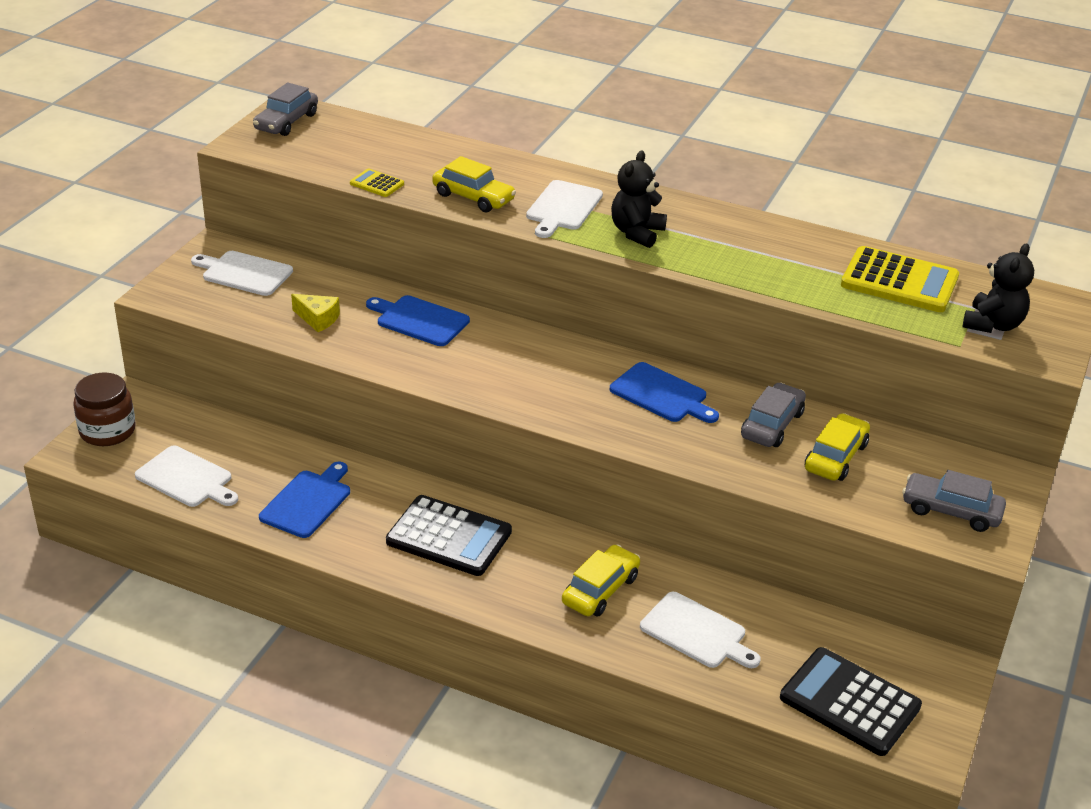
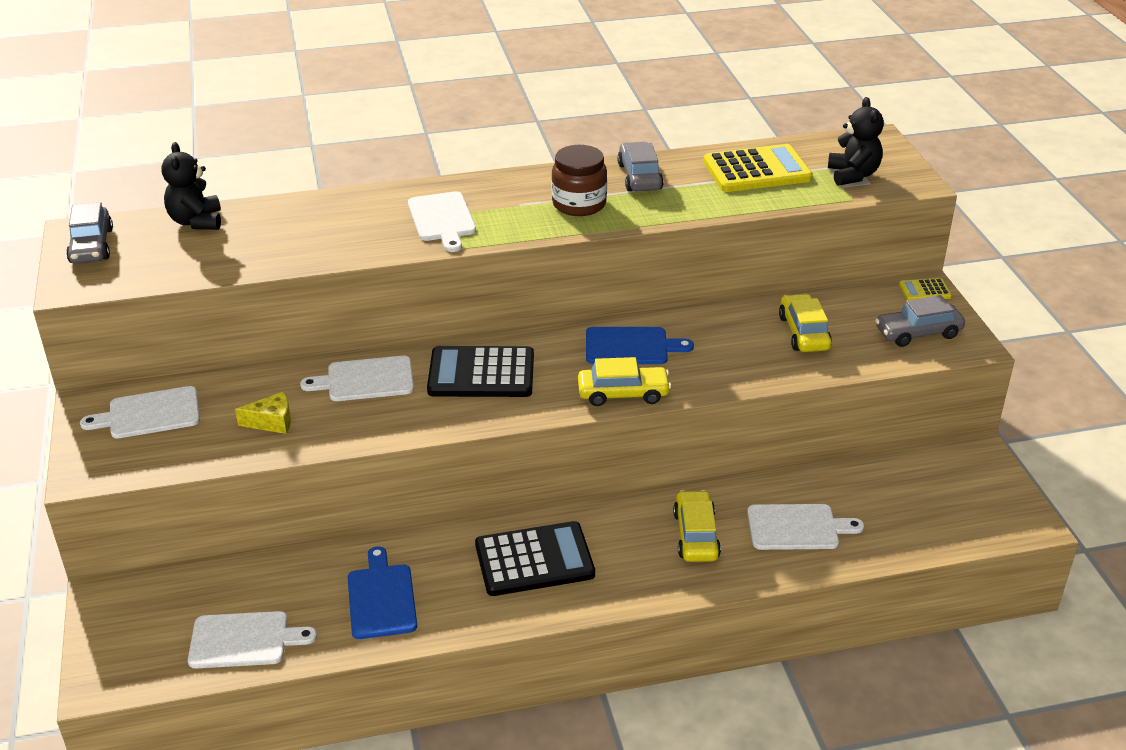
camera: 35 degrees left, 0 degrees up
(107, 431) = (111, 640): brown jar -> brown jar (579, 204)
(376, 184) = (253, 266): yellow calculator -> yellow calculator (924, 291)
(419, 320) = (366, 380): blue cutting board -> white cutting board
(473, 197) = (355, 242): yellow car -> yellow car (623, 394)
(636, 233) = (526, 215): black teddy bear -> black teddy bear (196, 222)
(772, 425) = (734, 330): grey car -> grey car (639, 177)
(849, 702) = (947, 518): black calculator -> black calculator (481, 374)

